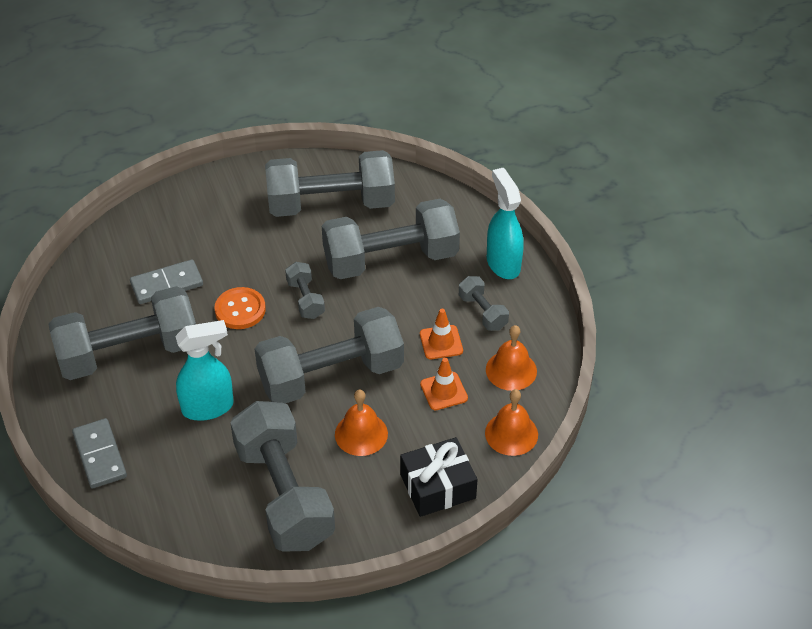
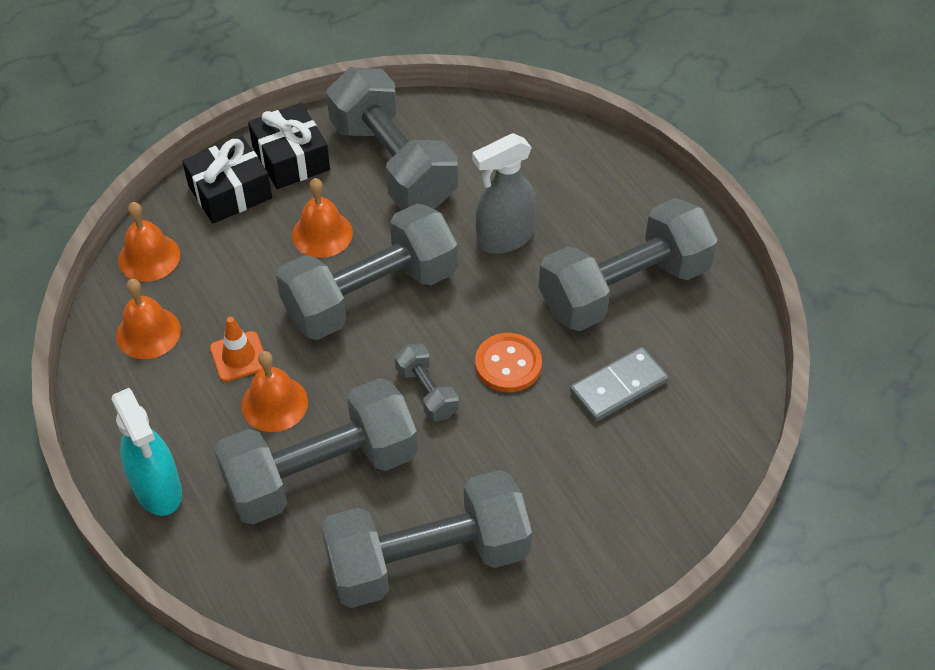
camera: 170 degrees right, 5 degrees up
(99, 455) = (602, 174): grey domino -> none
(208, 407) = (504, 238): turquoise spray bottle -> grey spray bottle
(378, 514) = (291, 158): none -> black gift
(417, 306) = (274, 403): none -> orange bell
(444, 391) = (231, 295): orange traffic cone -> none
(482, 312) = (186, 408): grey dumbbell -> none

